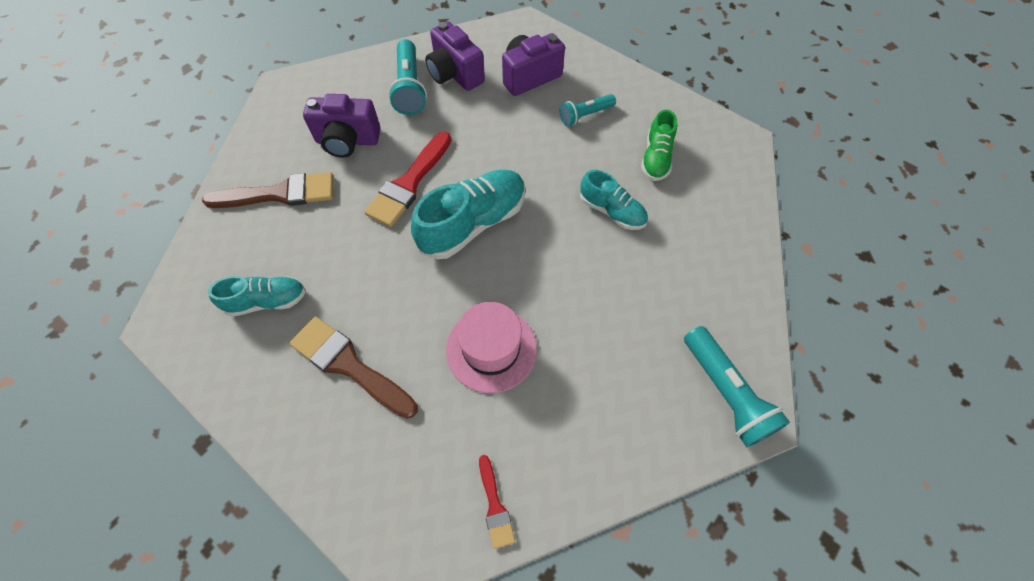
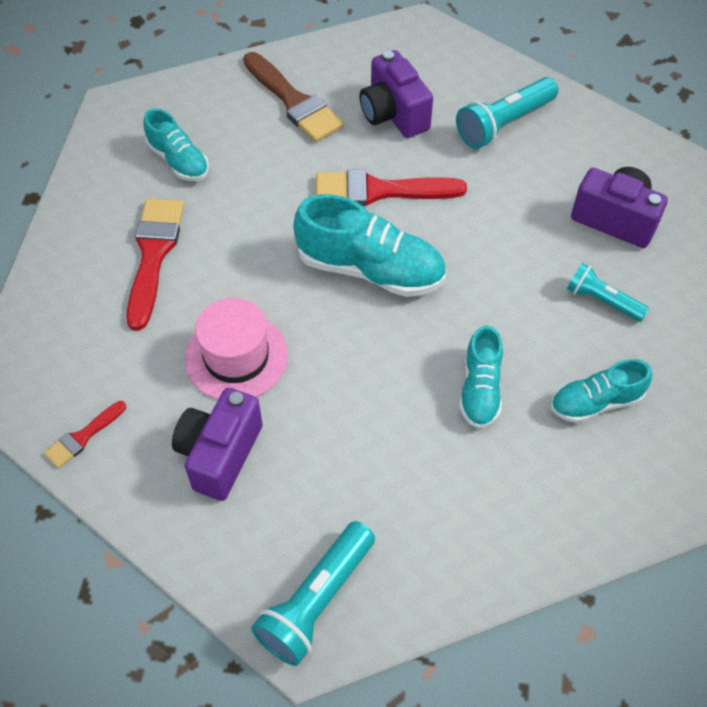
camera: 60 degrees right, 5 degrees down
(349, 365) = (153, 254): brown brush -> red brush
(455, 74) = (557, 151): purple camera -> purple camera (219, 454)
(656, 158) = (595, 402): green shoe -> turquoise shoe

